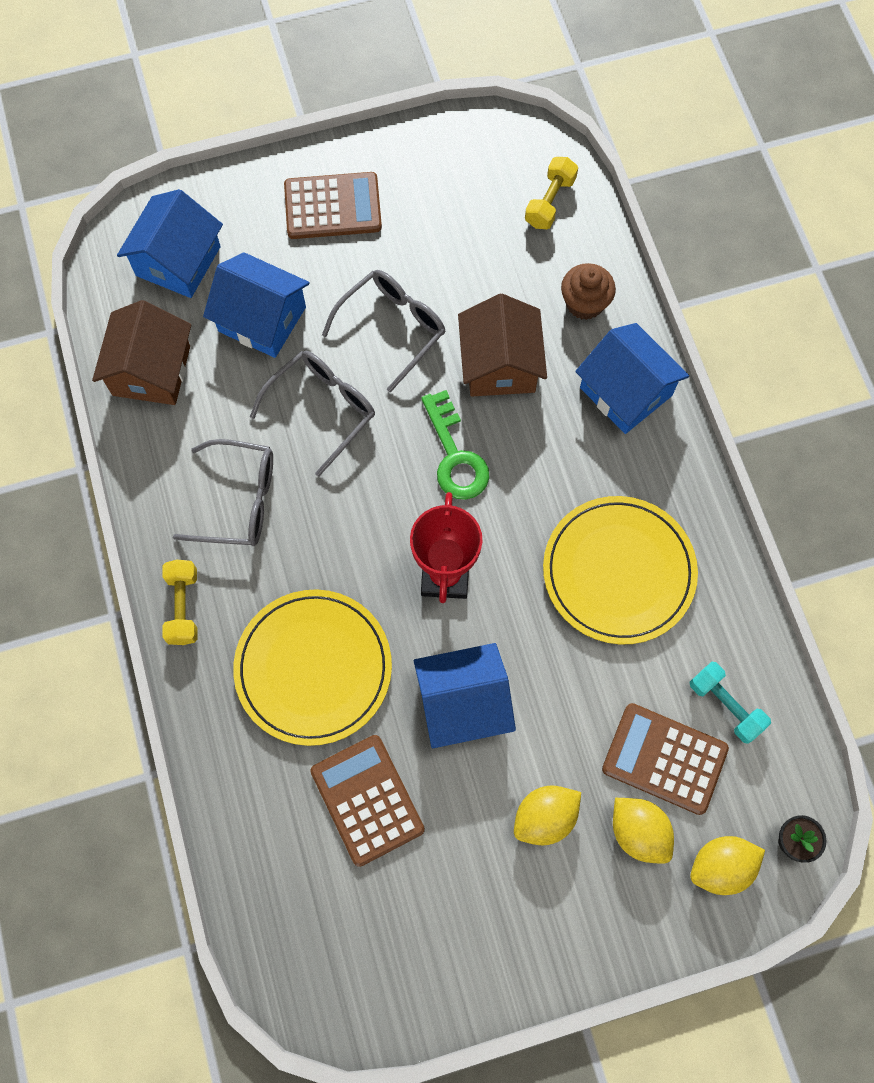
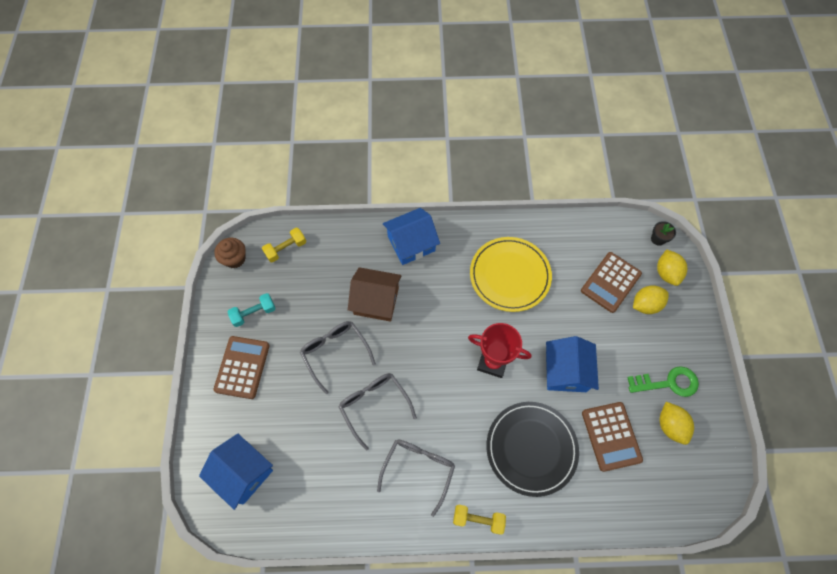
camera: 75 degrees left, 5 degrees down
(151, 370) = (315, 507): brown house -> none
(262, 319) = (303, 428): blue house -> none
(313, 668) = (531, 448): yellow plate -> black plate
(367, 800) = (611, 436): brown calculator -> brown calculator turned 90 degrees counterclockwise
(455, 455) = (424, 339): green key -> green key (668, 383)
(545, 817) = (632, 346): yellow lemon -> yellow lemon (670, 425)
(550, 202) = (286, 249): yellow dumbbell -> yellow dumbbell turned 75 degrees counterclockwise
(584, 303) = (354, 249): brown cupcake -> brown cupcake (235, 259)
(725, 705) = (588, 247): turquoise dumbbell -> turquoise dumbbell (254, 313)

